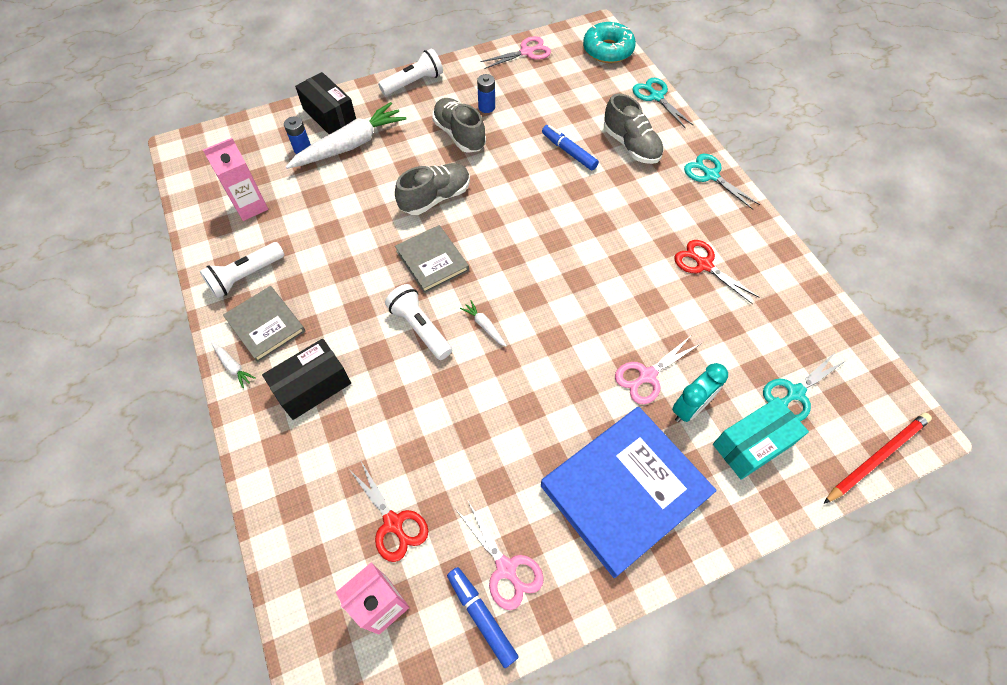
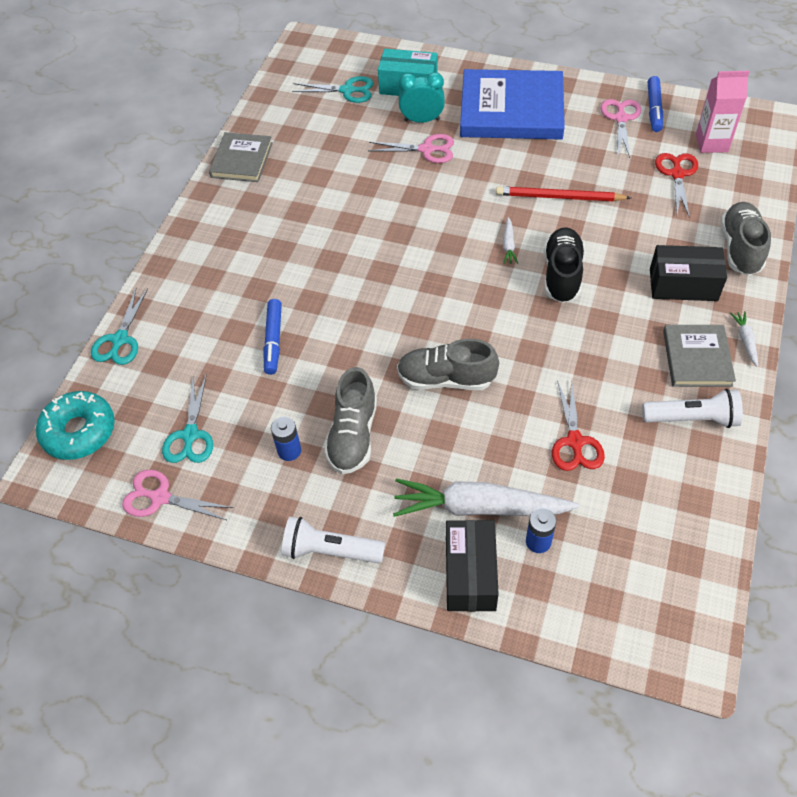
camera: 135 degrees left, 5 degrees down
(250, 206) = (645, 500): pink carton -> none
(420, 328) = (562, 274): white flashlight -> black shoe
(432, 260) = (503, 321): grey book -> grey book (241, 160)
(631, 145) = (213, 308): grey shoe -> grey shoe (740, 248)
(704, 265) = (296, 183): red scissors -> red scissors (575, 441)
(711, 175) = (191, 238): turquoise scissors -> turquoise scissors (190, 435)
(877, 457) = (347, 45): red pencil -> red pencil (559, 197)

